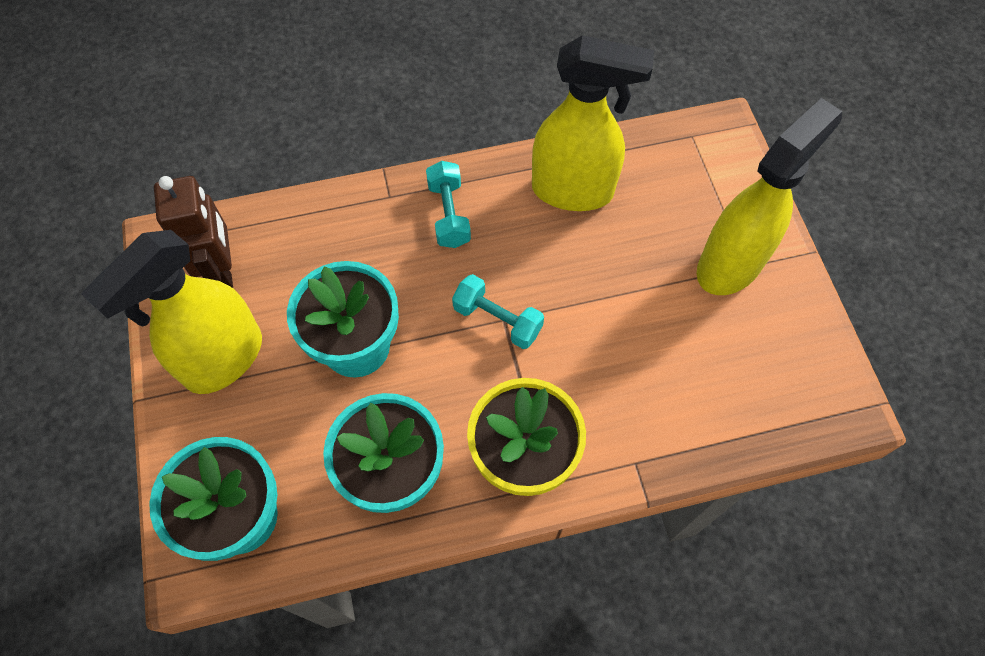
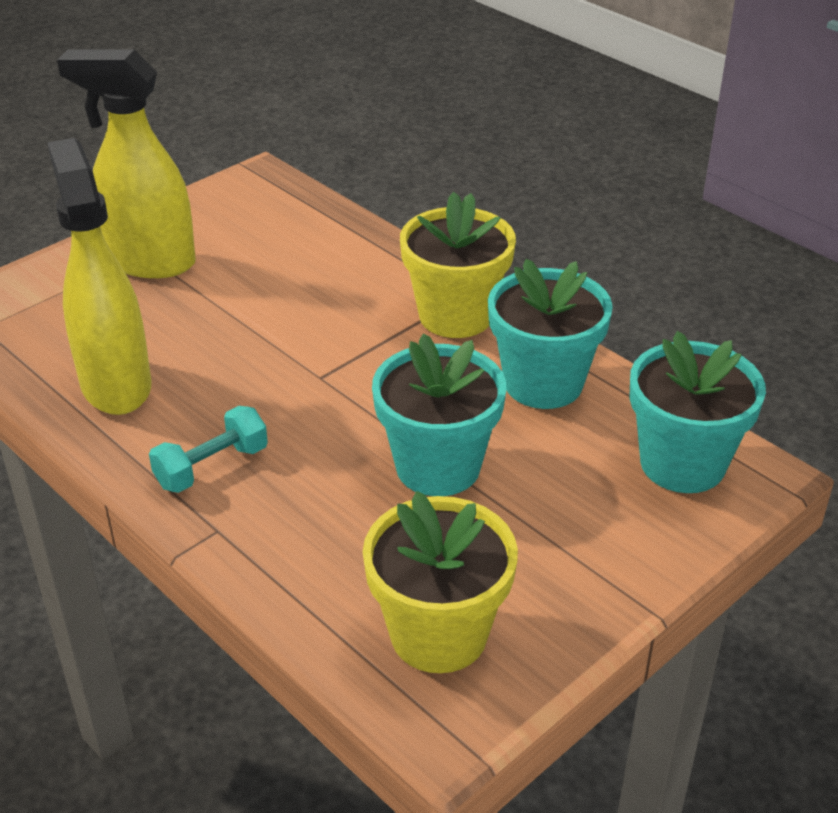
camera: 120 degrees left, 25 degrees down
(222, 270) = (438, 634): brown robot -> yellow flower pot
(223, 359) = (547, 567): yellow spray bottle -> none
(497, 320) = (324, 380): turquoise dumbbell -> none

